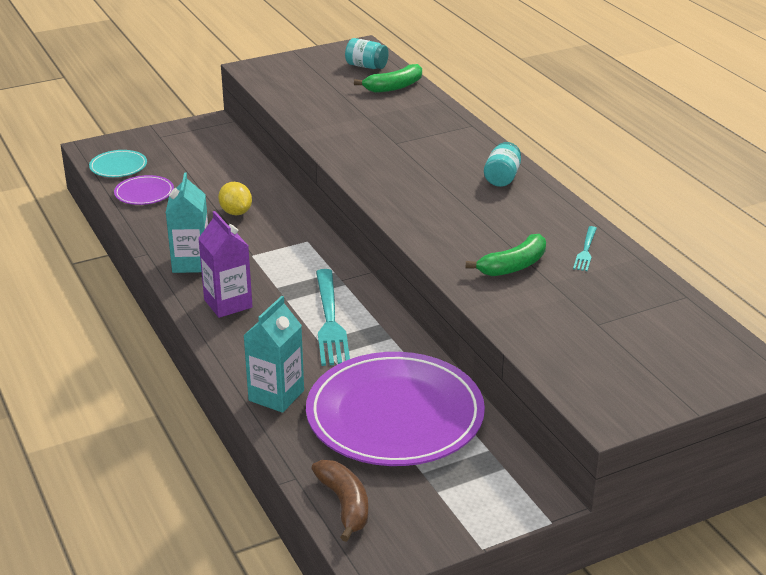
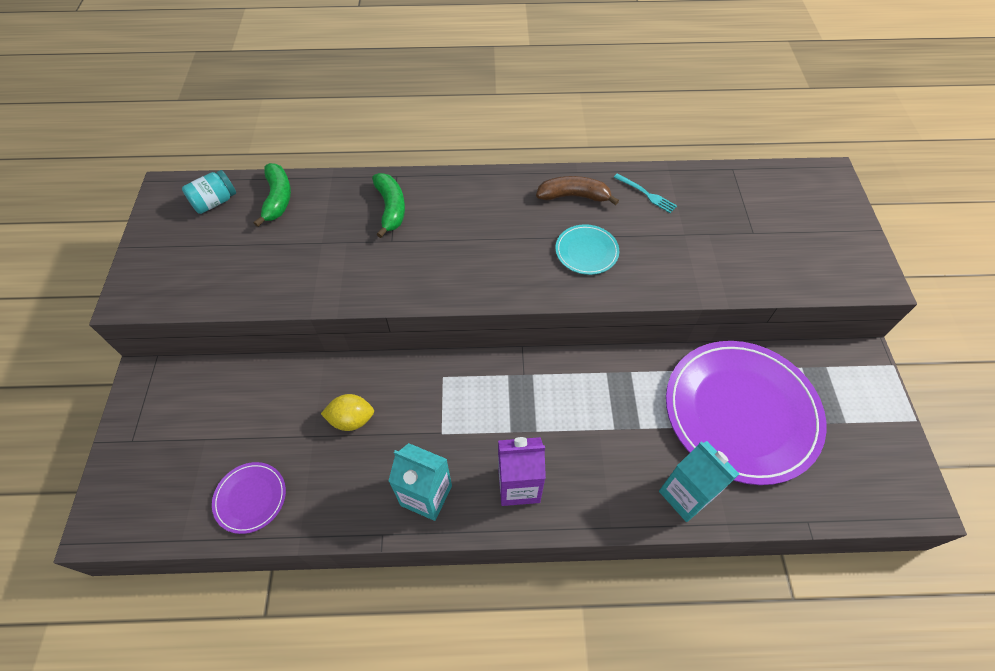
camera: 65 degrees left, 25 degrees up
(118, 166) = (168, 508): turquoise plate -> turquoise plate (586, 251)
(330, 321) = (586, 408): turquoise fork -> none
(345, 504) = (850, 496): brown banana -> brown banana (574, 196)
(502, 177) = (503, 195): turquoise jar -> none
(513, 266) = (650, 247): green banana -> green banana (391, 208)

